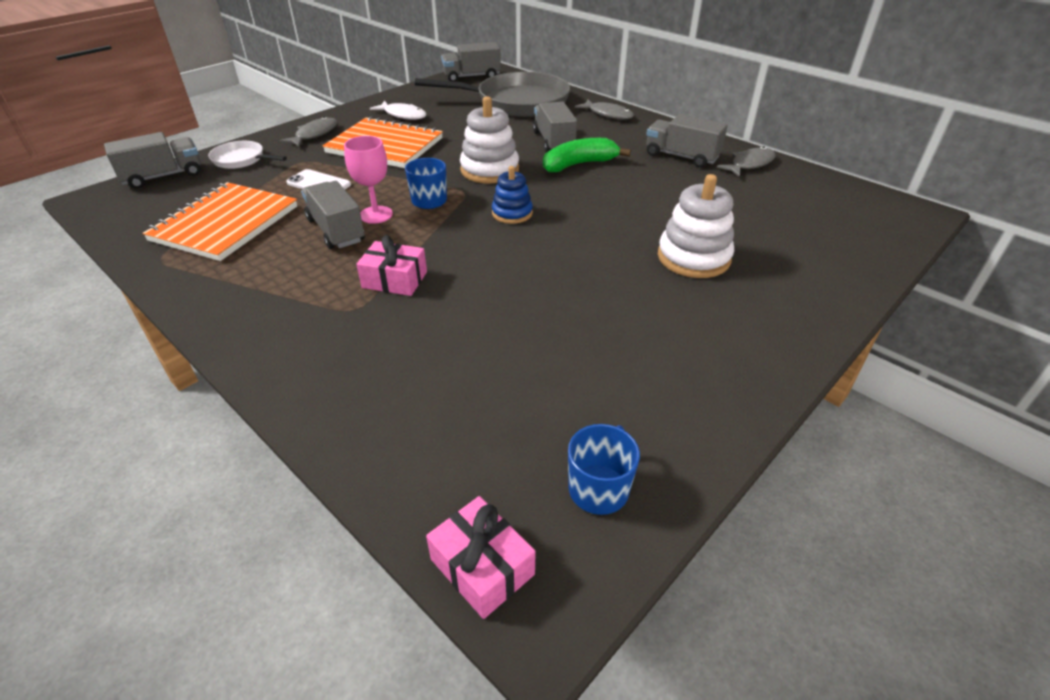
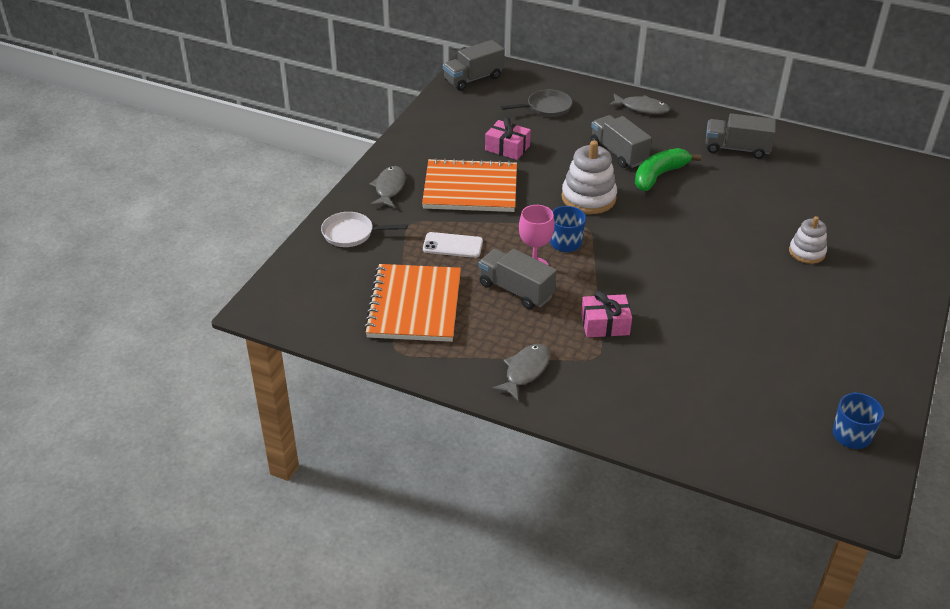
camera: 20 degrees left, 0 degrees up
(163, 176) = (297, 268): grey truck -> none
(403, 115) = (451, 146): white fish -> none
(482, 567) = (818, 494): pink gift -> pink gift (507, 148)
(512, 213) = (643, 240): blue stacking toy -> none
(516, 102) = (546, 108): grey pan -> grey pan, size x0.48
(693, 258) = (807, 252): white stacking toy -> white stacking toy, size x0.62
(749, 164) = (795, 146): grey fish -> grey fish (525, 371)

